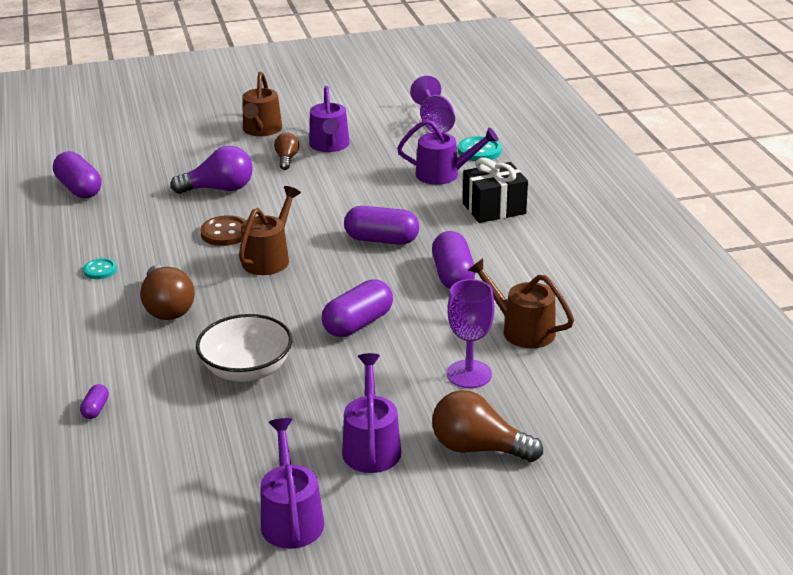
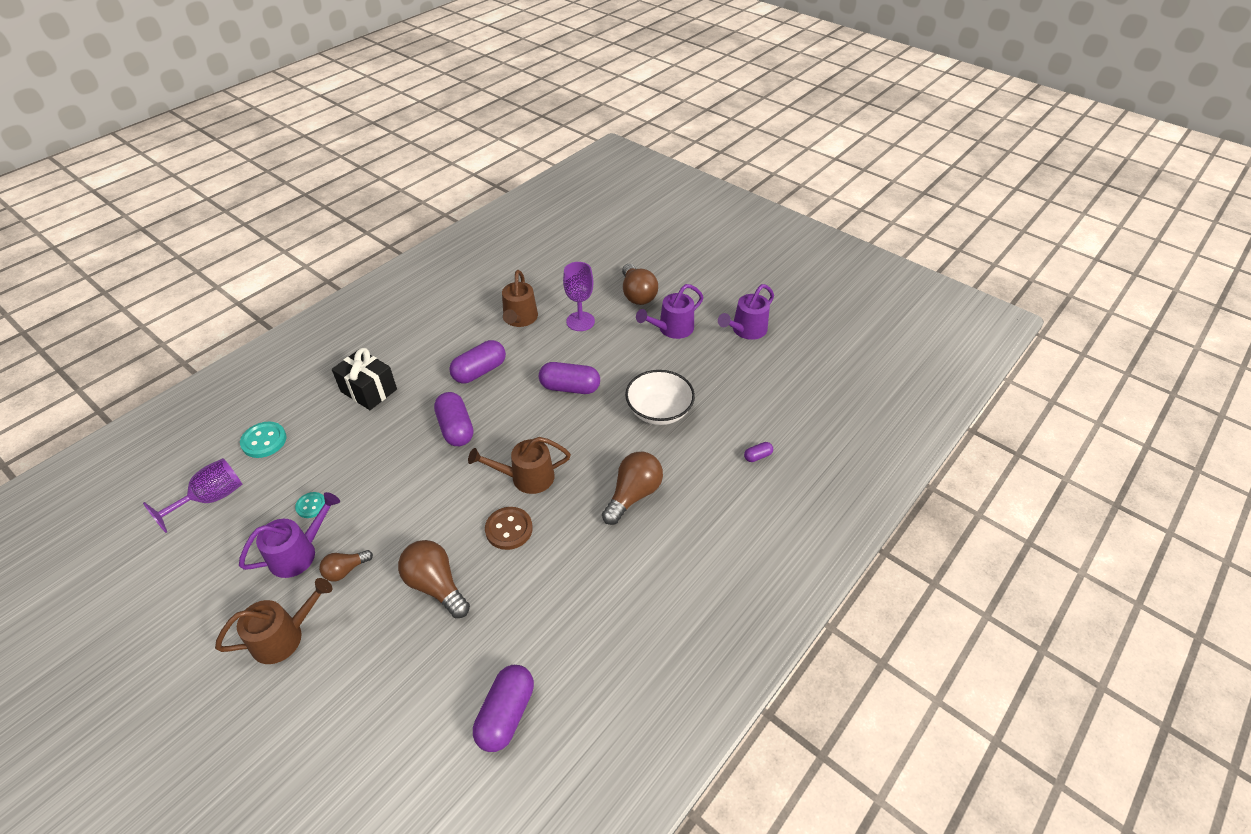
camera: 125 degrees left, 15 degrees up
(100, 270) = (623, 575): turquoise button -> turquoise button (311, 506)
(219, 189) = (436, 585): purple light bulb -> brown light bulb
(444, 174) = (322, 443): purple watering can -> none

